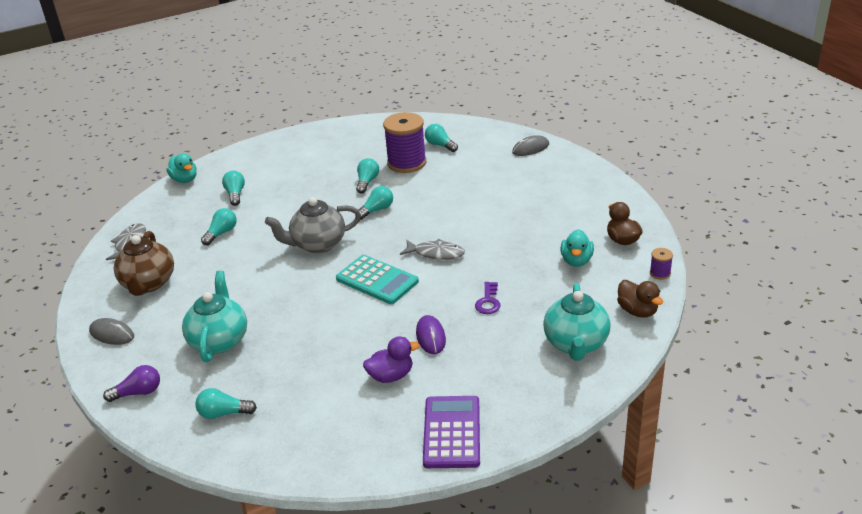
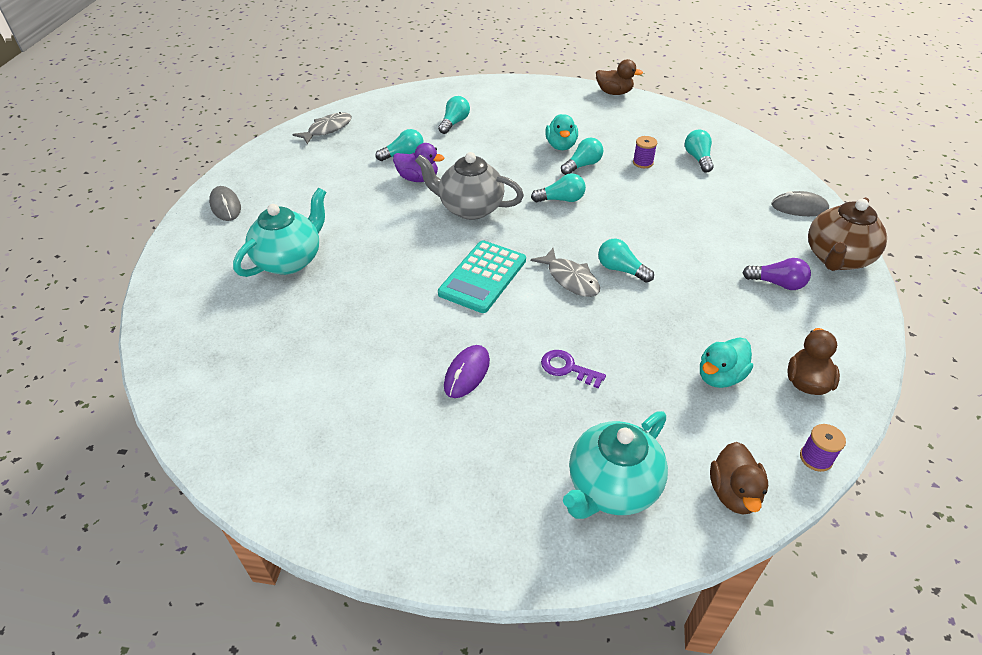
camera: 35 degrees right, 10 degrees up
(138, 393) = (182, 273): purple light bulb -> purple light bulb (777, 283)
(148, 284) = (300, 174): brown teapot -> brown teapot (836, 258)
(185, 180) = (430, 90): turquoise duck -> turquoise duck (561, 146)
(223, 413) = (214, 337): turquoise light bulb -> turquoise light bulb (621, 269)
(336, 125) = (614, 93): none -> brown duck
(377, 280) = (482, 277): turquoise calculator -> turquoise calculator turned 45 degrees clockwise
(391, 376) = (384, 394): purple duck -> purple duck (418, 178)
(406, 163) = (643, 162): purple spool -> purple spool, size x0.43
(452, 432) = (369, 505): purple calculator -> none
(488, 301) = (567, 368): purple key -> purple key turned 75 degrees clockwise

